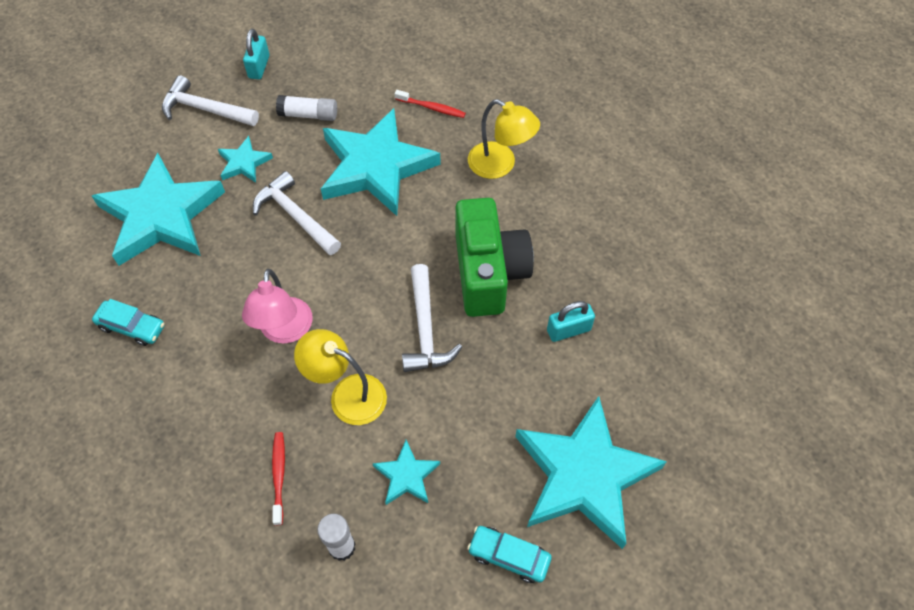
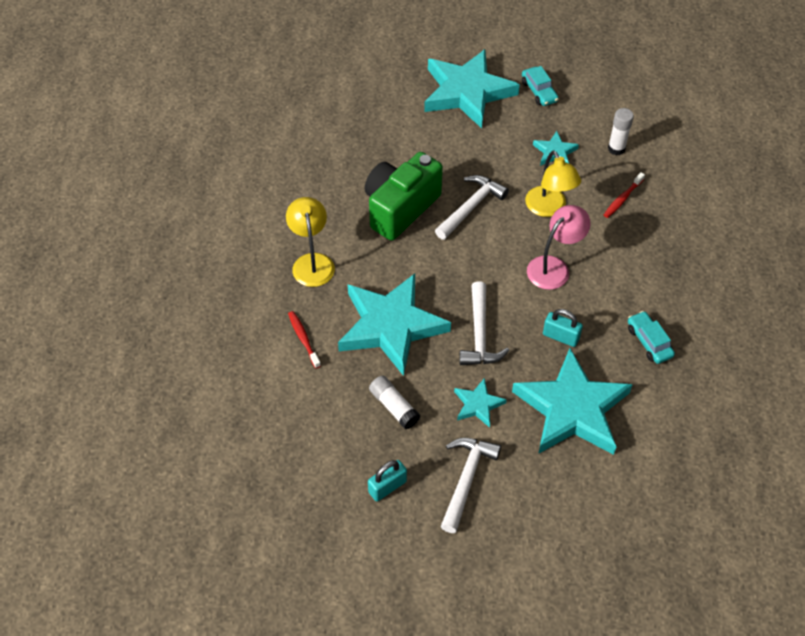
camera: 135 degrees left, 5 degrees down
(205, 109) = (466, 479): white hammer -> white hammer turned 135 degrees counterclockwise
(568, 330) = (394, 149): turquoise padlock -> turquoise padlock (561, 336)

